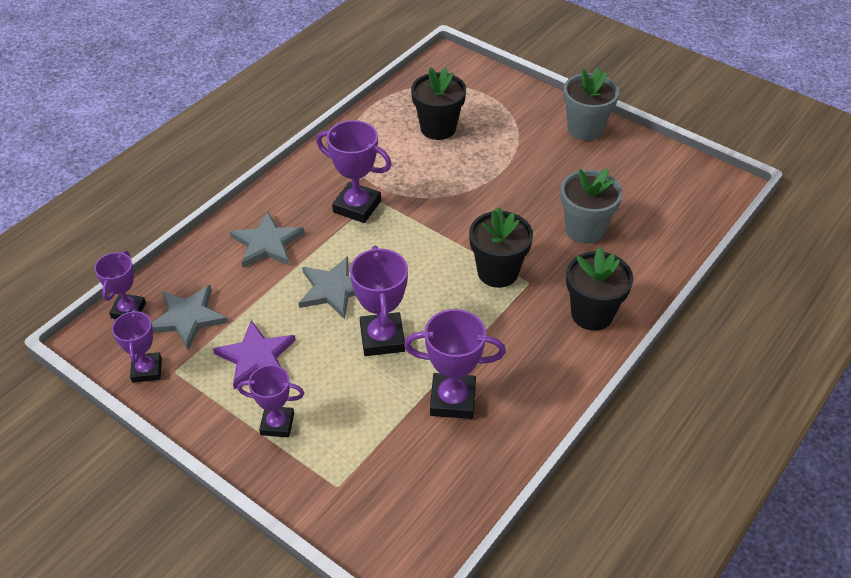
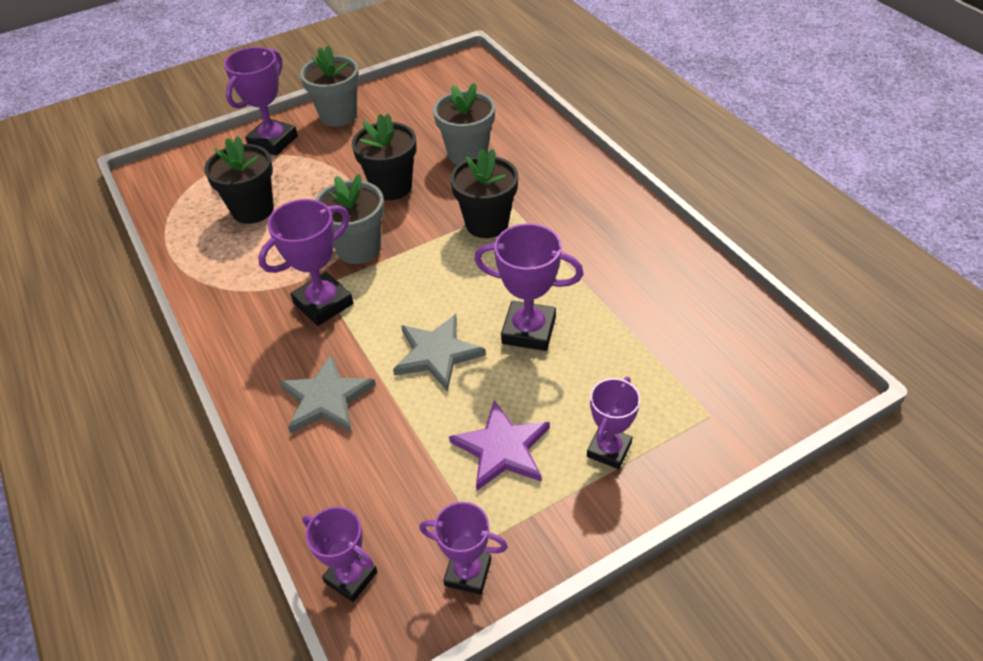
camera: 65 degrees left, 0 degrees up
(187, 318) = (402, 508): grey star -> none
(425, 204) = (358, 248): none -> grey flower pot
(452, 400) = (632, 298): purple trophy -> purple trophy (273, 141)
(592, 314) = (571, 180): black flower pot -> black flower pot (391, 187)

